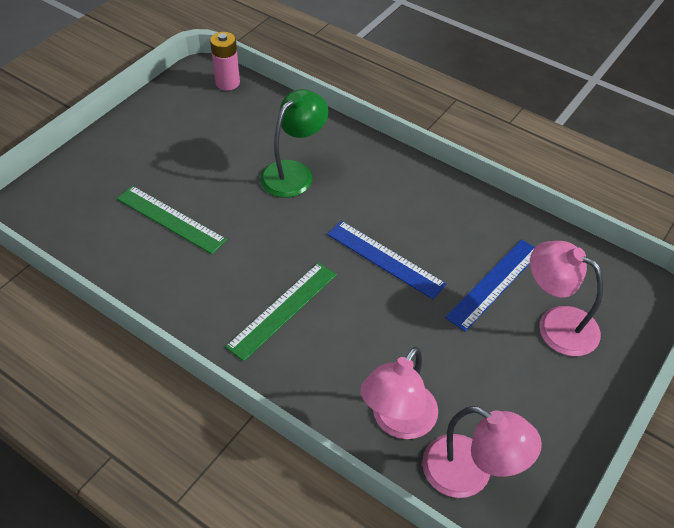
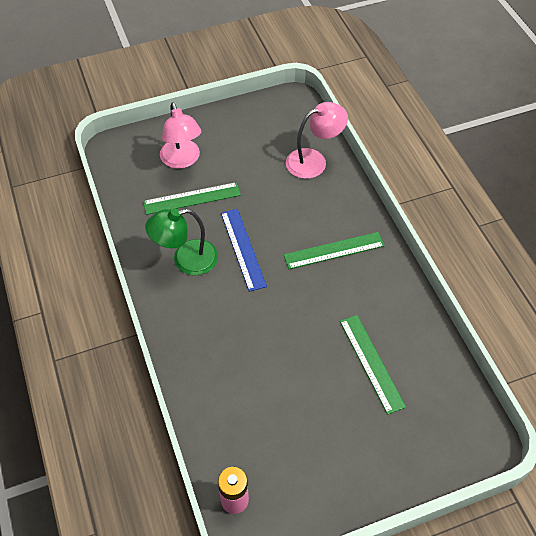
camera: 145 degrees left, 5 degrees up
(294, 172) = (250, 354): green lamp -> green lamp (186, 260)
(470, 474) = (298, 124): pink lamp -> none
(494, 283) = (192, 198): blue ruler -> green ruler

